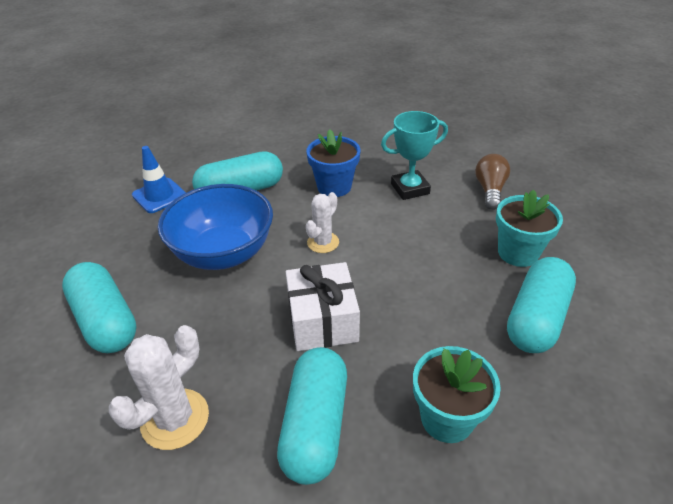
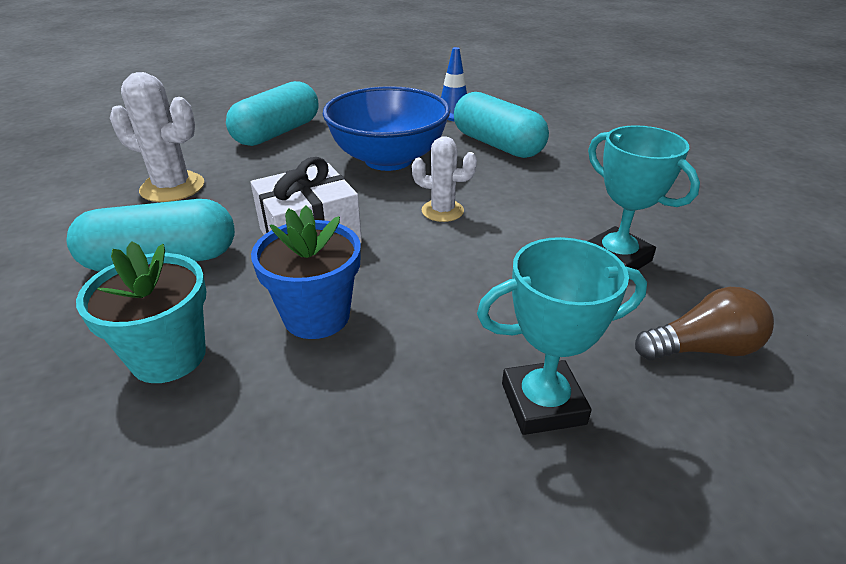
camera: 70 degrees right, 5 degrees down
(334, 187) = (559, 197): blue flower pot -> blue flower pot (316, 316)
(518, 253) = (543, 403): turquoise flower pot -> turquoise trophy
(536, 318) = (380, 441): turquoise capsule -> none

